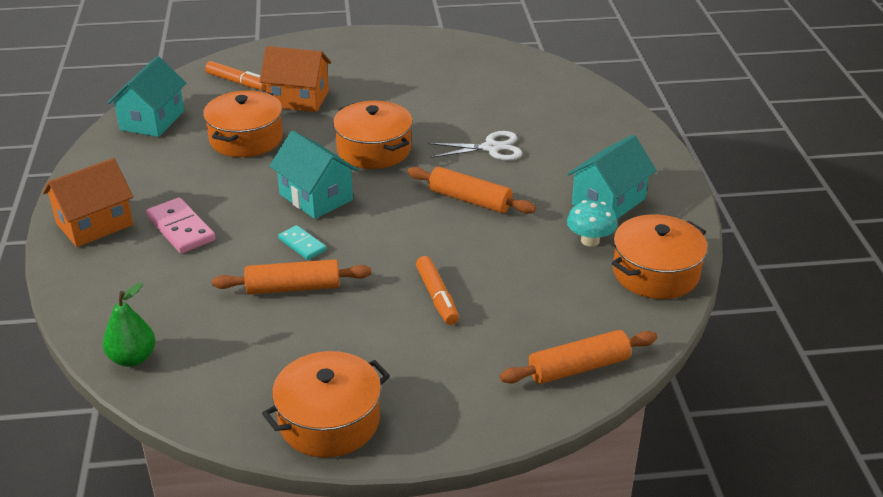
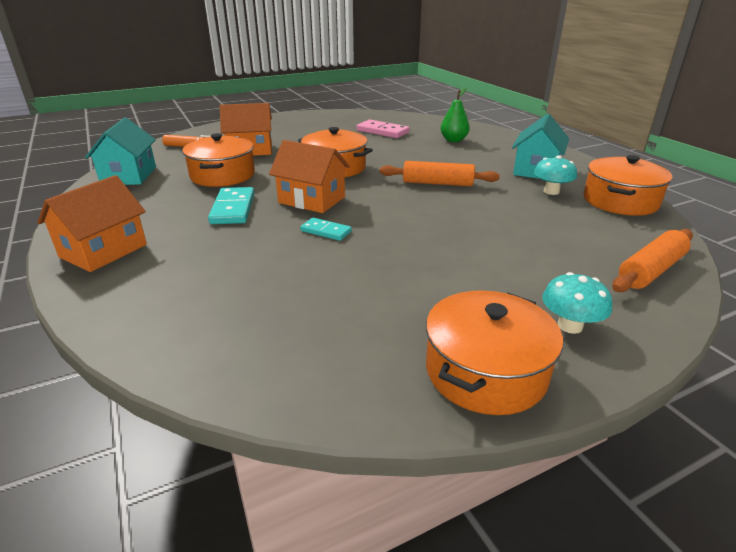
camera: 20 degrees left, 5 degrees down
(133, 358) = (210, 362): green pear -> green pear (453, 140)
(180, 229) = (199, 239): pink domino -> pink domino (382, 131)
(231, 193) = (233, 209): none -> turquoise domino
(293, 287) = (343, 262): orange rolling pin -> none
(316, 197) = (312, 200): turquoise house -> orange house
(436, 402) = (570, 325): none -> turquoise mushroom
(437, 297) = (478, 245): orange marker -> none
(491, 148) = (422, 155): white scissors -> none

